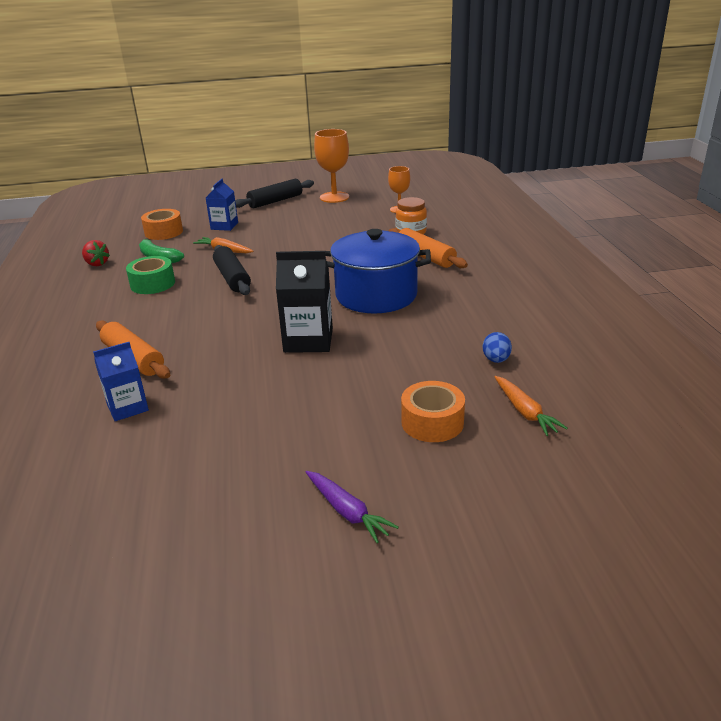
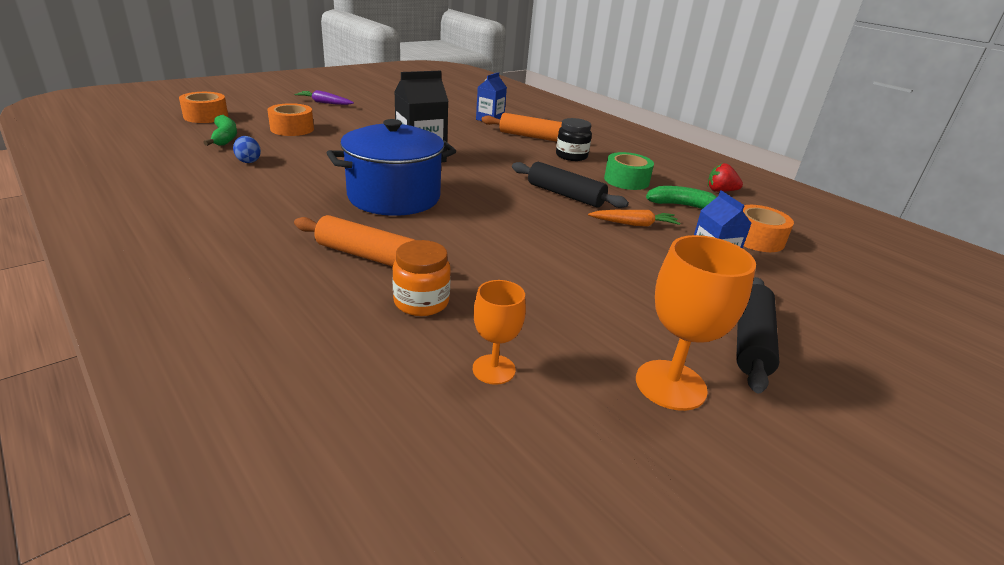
camera: 145 degrees right, 0 degrees up
(145, 319) = (571, 156): none -> black jar
(525, 412) = (225, 137): orange carrot -> green banana
(561, 482) = (206, 116): none -> orange tape

